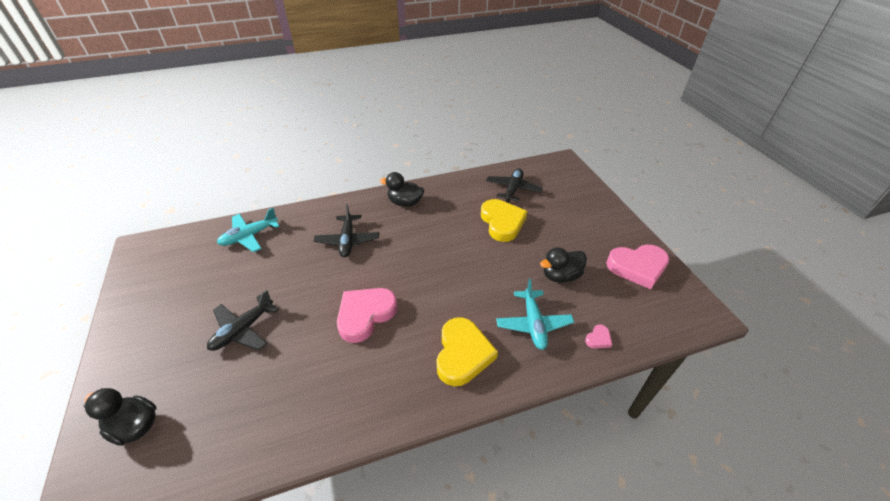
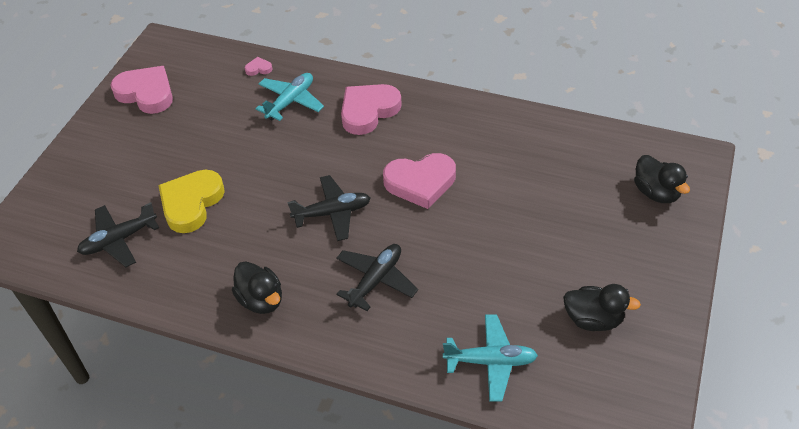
camera: 140 degrees left, 5 degrees up
(243, 329) = (542, 230): black plane -> black plane (332, 213)
(462, 354) = (368, 111): yellow heart -> pink heart
(560, 276) = (217, 122): black duck -> black duck (593, 319)

